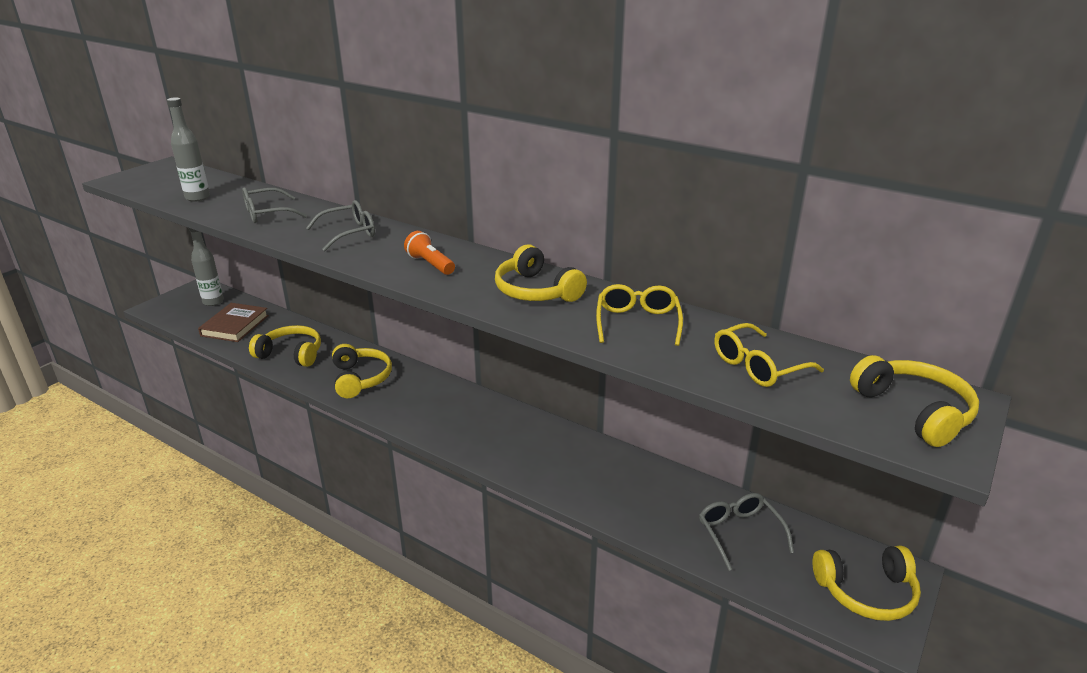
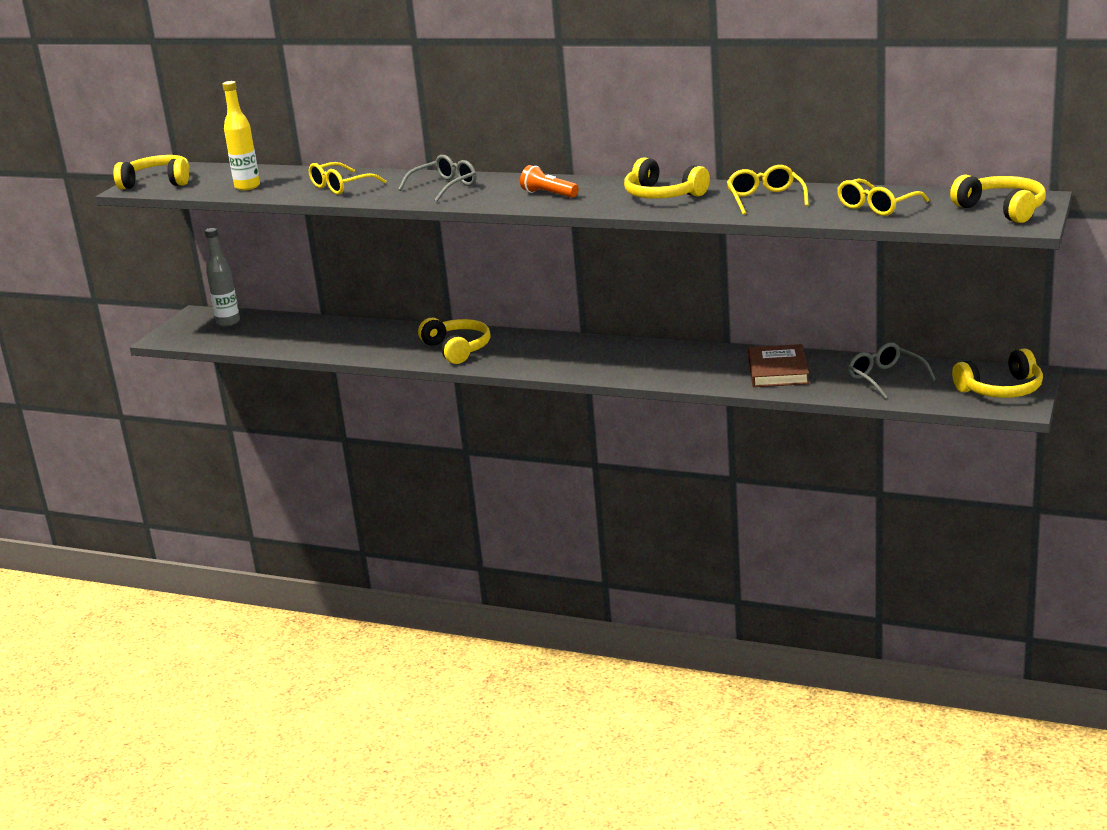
camera: 10 degrees left, 5 degrees down
(197, 198) = (247, 187): grey bottle -> yellow bottle
(235, 325) = (276, 335): brown book -> brown book (778, 371)
(267, 214) = (341, 187): grey glasses -> yellow glasses
(291, 354) = (364, 345): yellow headphones -> yellow headphones (157, 182)

